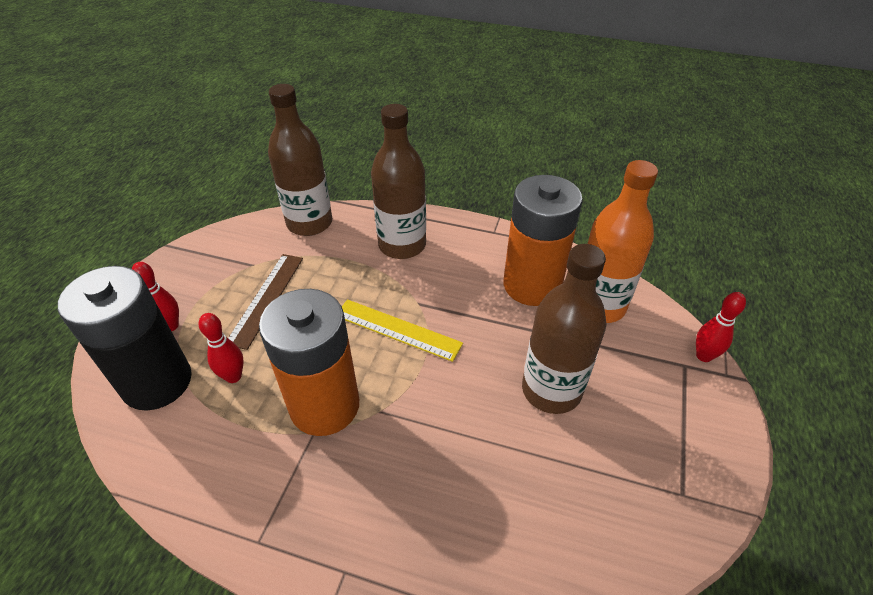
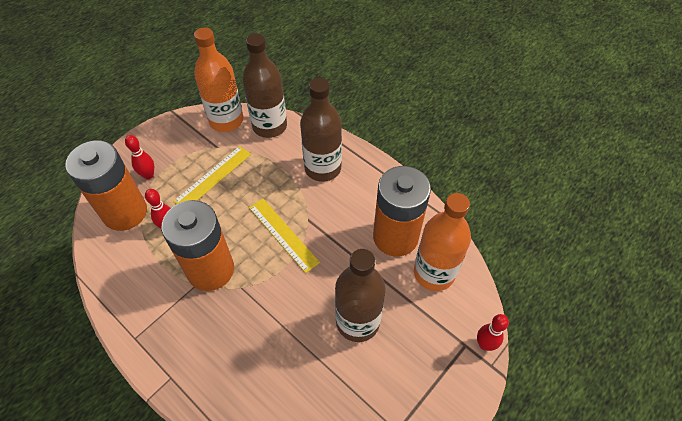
camera: 25 degrees right, 10 degrees up
(157, 382) = (125, 212): black battery -> orange battery
(249, 233) = (226, 120): none -> orange bottle
(266, 299) = (213, 177): brown ruler -> yellow ruler

